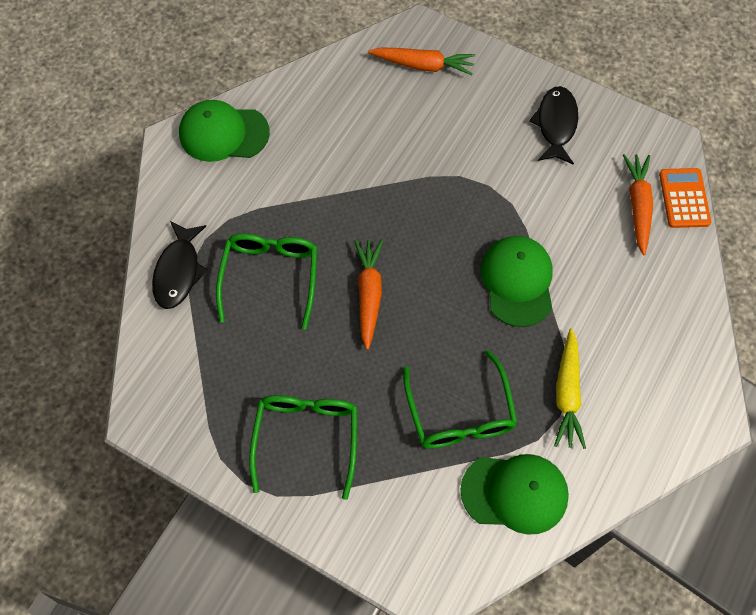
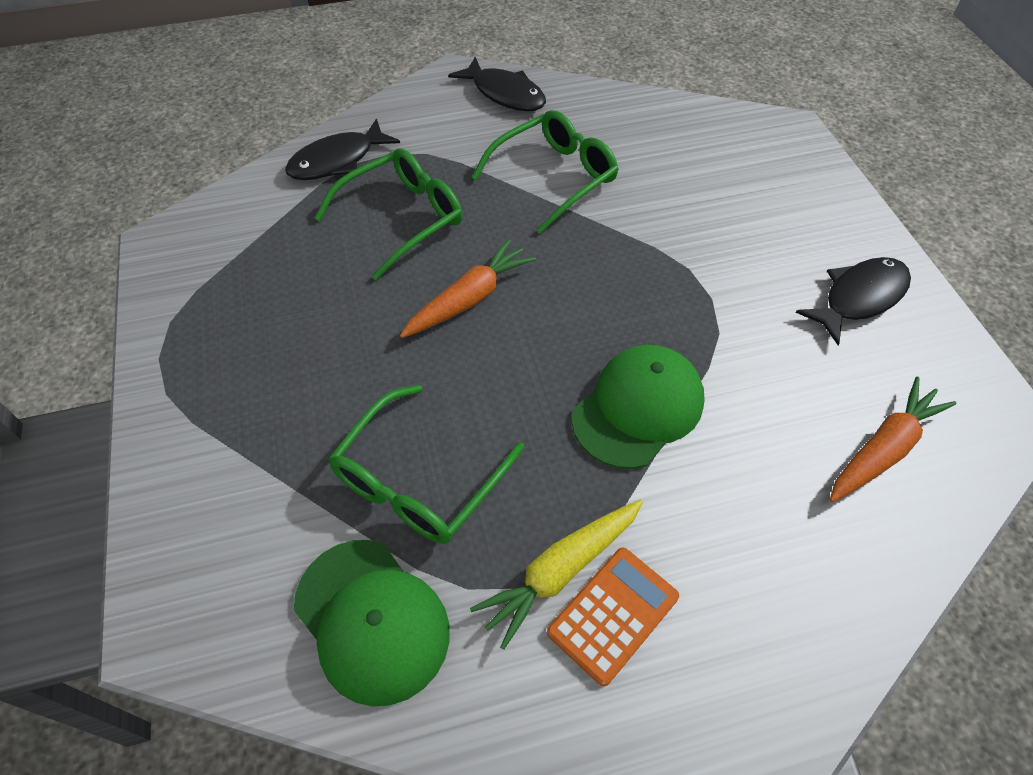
camera: 45 degrees right, 10 degrees down
(223, 133) = (505, 94): green cap -> black fish
(306, 439) = (254, 370): green glasses -> green glasses (553, 178)
(423, 65) = (759, 157): orange carrot -> none
(684, 198) = (962, 489): orange calculator -> orange calculator (613, 614)

